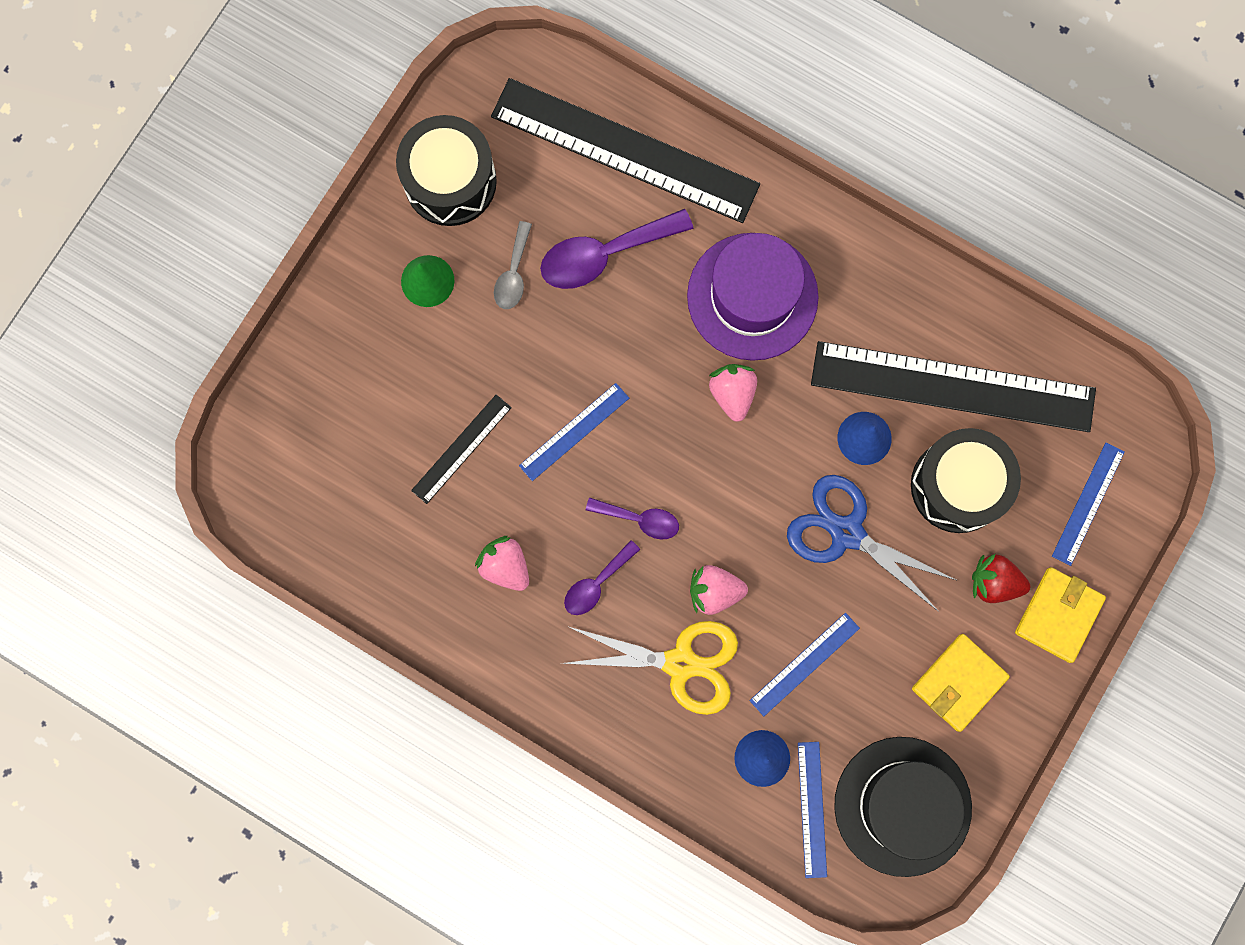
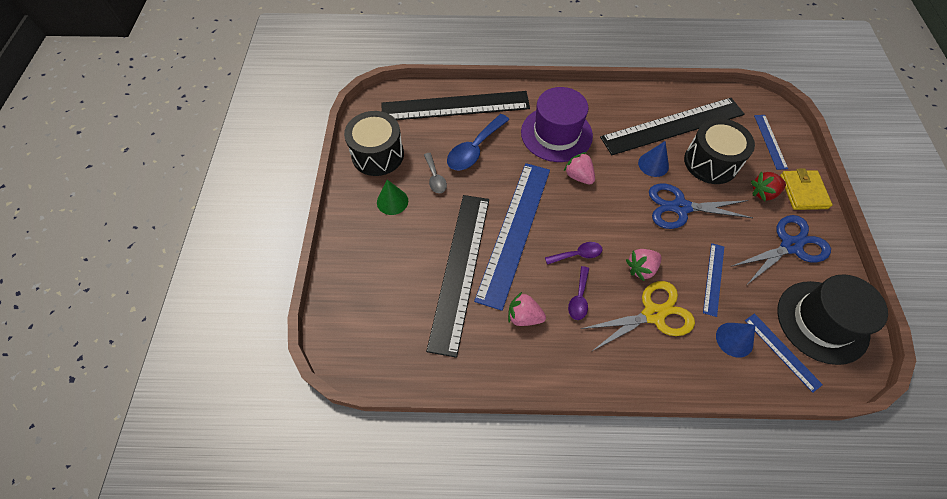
camera: 30 degrees left, 20 degrees down
(461, 449) = (460, 270): black ruler -> black ruler, size x2.20
(574, 431) = (514, 231): blue ruler -> blue ruler, size x2.20
(604, 254) = (474, 149): purple spoon -> blue spoon
(959, 682) = (790, 246): yellow wallet -> blue scissors

